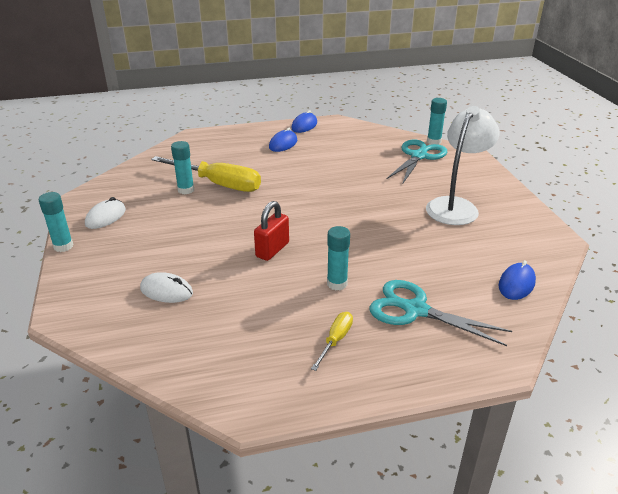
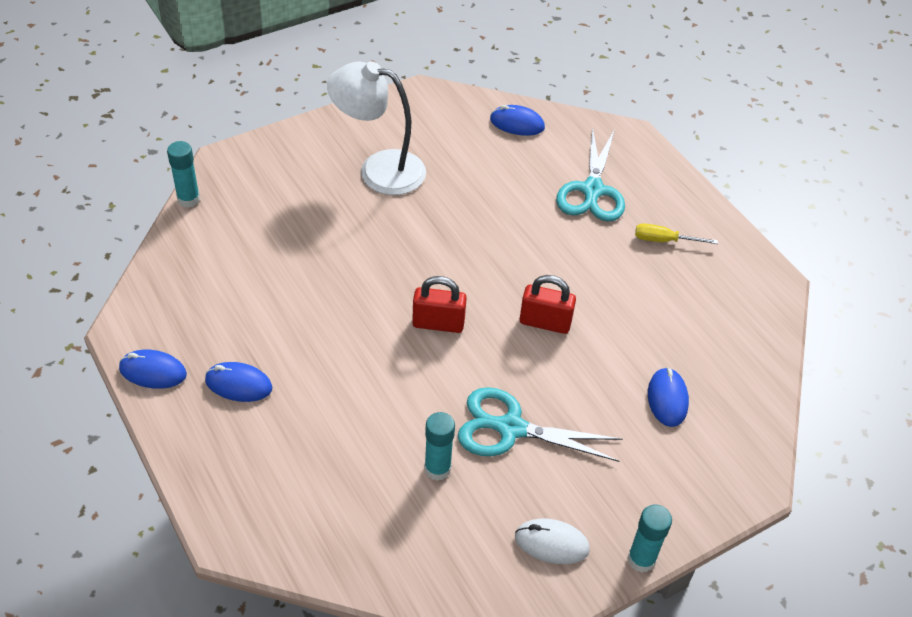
camera: 110 degrees left, 15 degrees up
(166, 291) = (667, 399): white mouse -> blue mouse
(218, 184) = (405, 432): yellow screwdriver -> none
(294, 207) = (438, 323): none -> red padlock
(337, 284) = (580, 253): turquoise glue stick -> none
(419, 156) = (245, 212): turquoise scissors -> turquoise scissors (511, 428)

